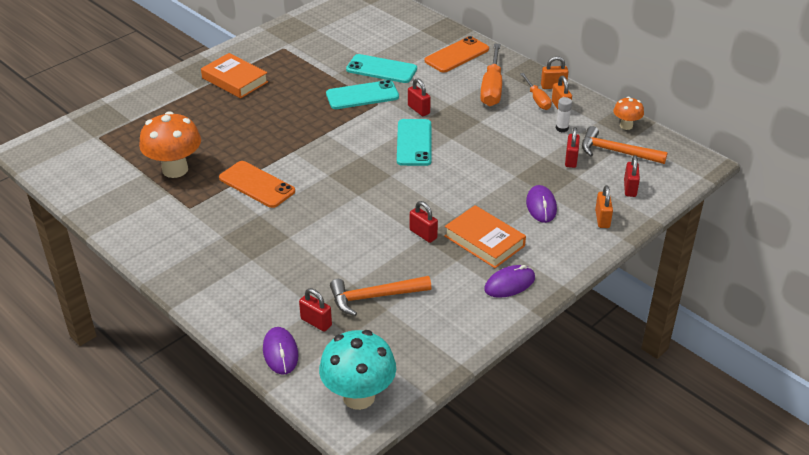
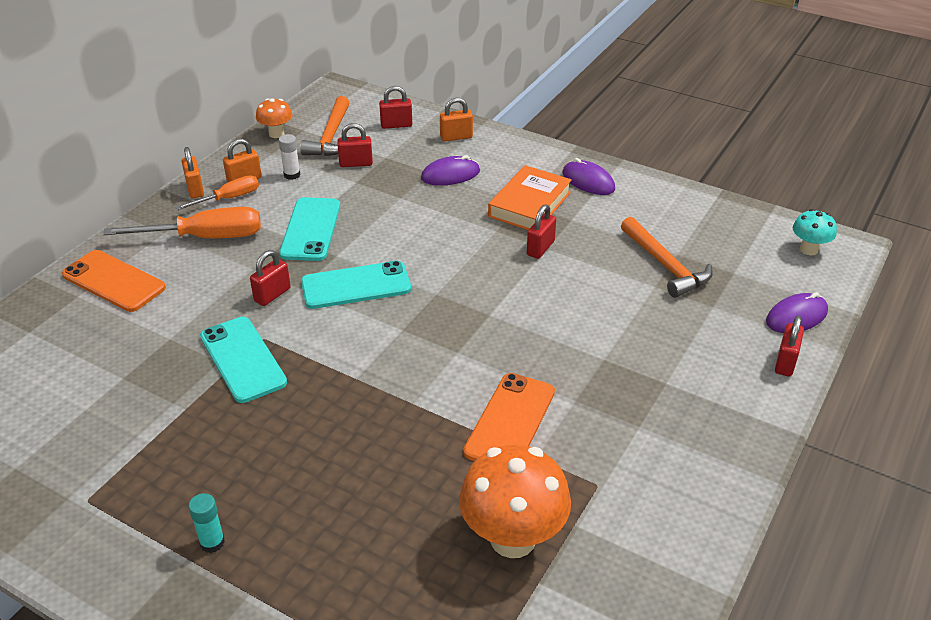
camera: 105 degrees left, 0 degrees up
(235, 80) = (212, 542): orange book -> turquoise glue stick
(316, 322) = (733, 300): red padlock -> red padlock (785, 362)
(359, 396) = (809, 249): turquoise mushroom -> turquoise mushroom, size x0.53
(381, 69) = (160, 353): turquoise phone -> turquoise phone (311, 229)

